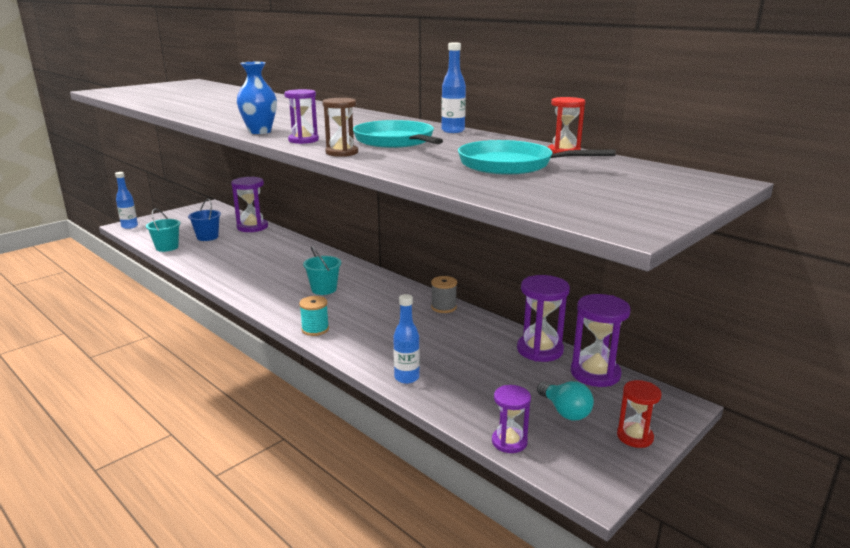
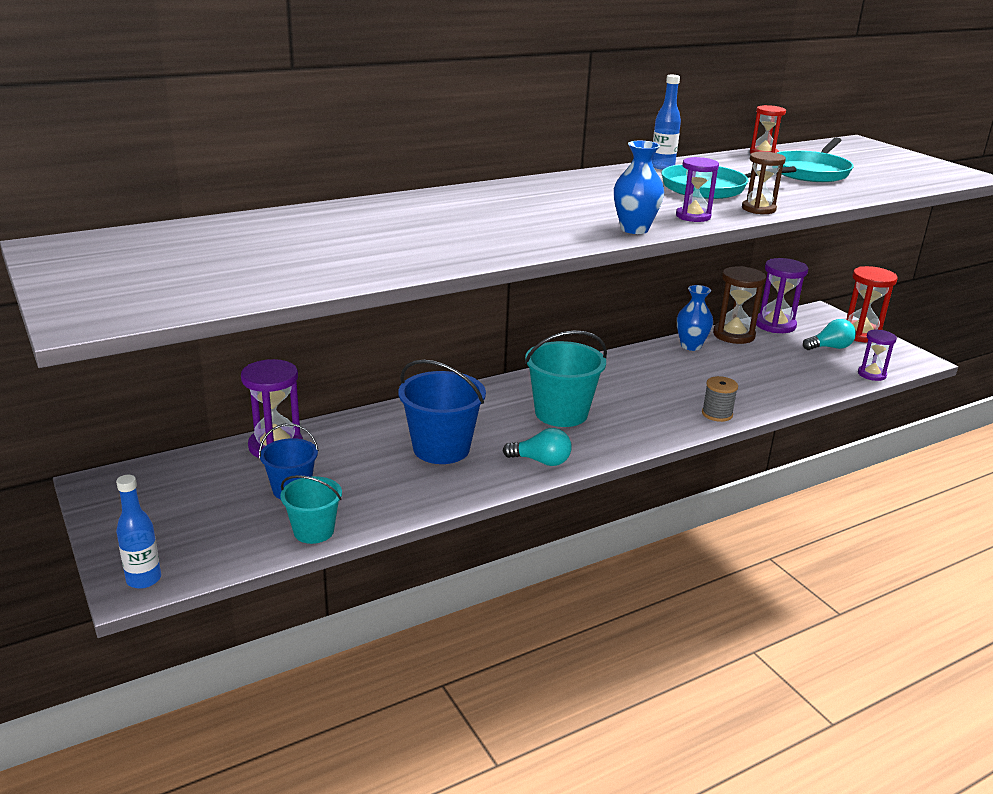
camera: 75 degrees left, 5 degrees up
(251, 290) = (541, 461): none -> turquoise light bulb
(260, 262) = (441, 448): none -> blue bucket
(315, 329) = (669, 429): turquoise spool -> none
(324, 289) = (561, 413): turquoise bucket -> turquoise bucket, size x1.64
(406, 378) = (777, 397): blue bottle -> none
(443, 307) = (636, 357): grey spool -> grey spool (717, 414)
(490, 329) = (691, 346): none -> blue vase
(540, 350) = (733, 335): purple hourglass -> brown hourglass
(635, 436) = (860, 334): red hourglass -> red hourglass, size x1.61

